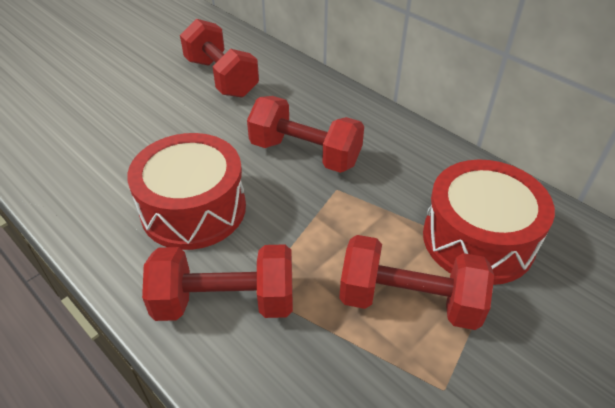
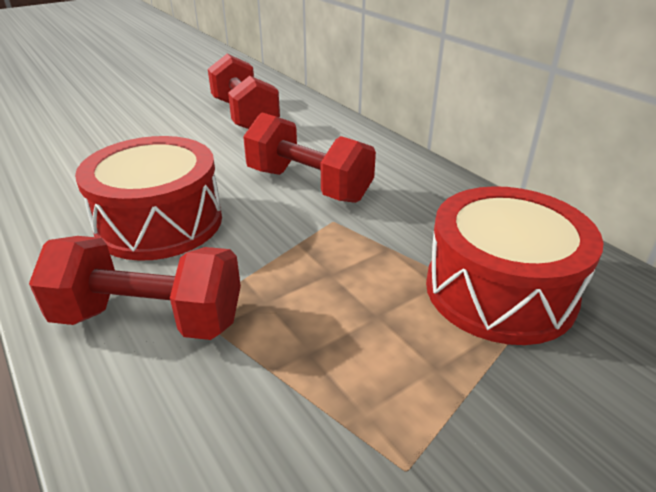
camera: 10 degrees right, 10 degrees down
(409, 301) = (387, 348): red dumbbell -> none

